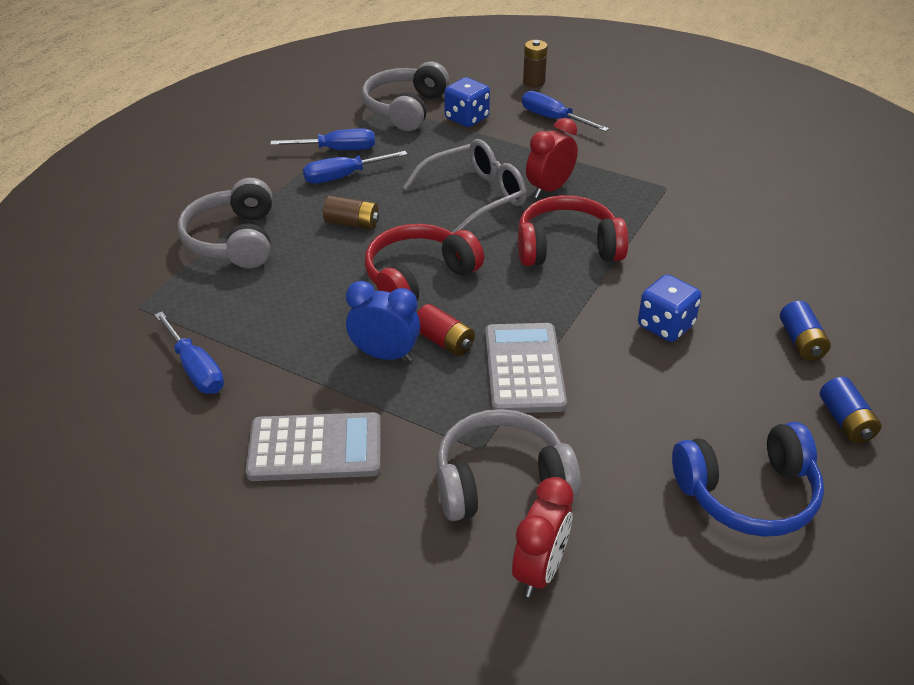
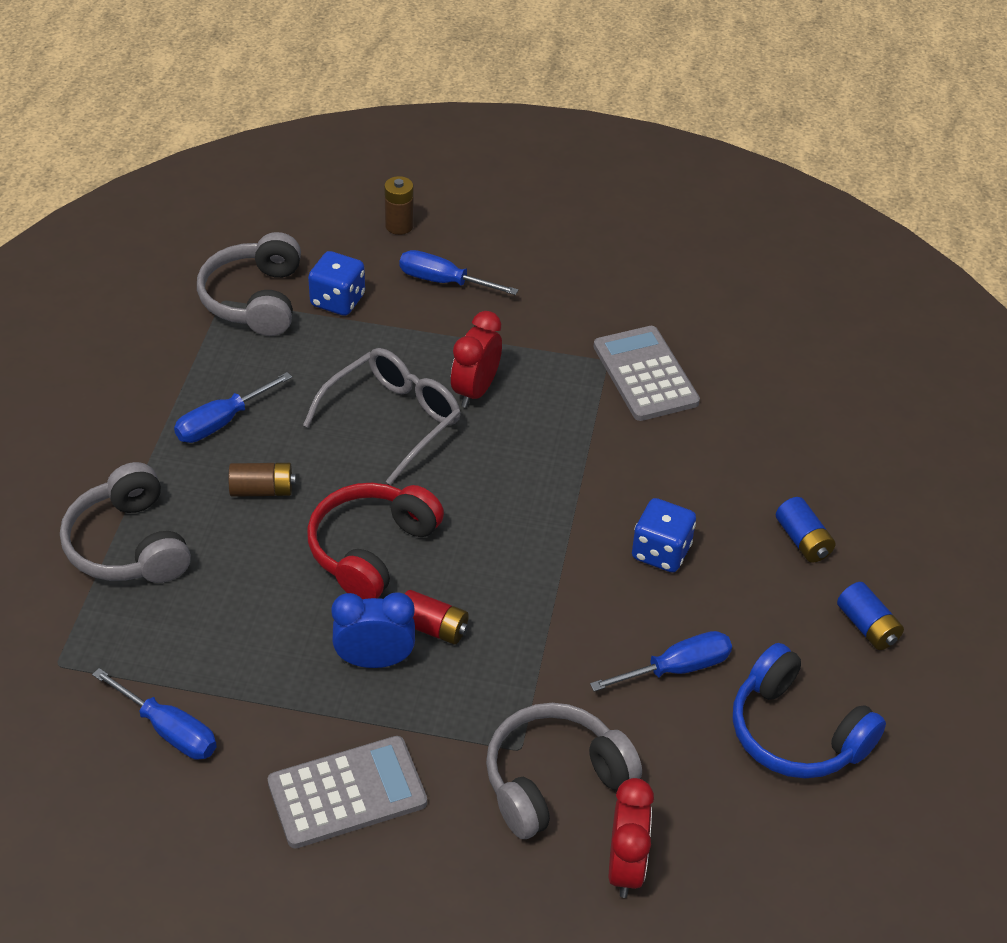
camera: 20 degrees left, 5 degrees up
(337, 150) = (195, 382): blue screwdriver -> blue screwdriver (676, 669)
(524, 369) = (531, 642): grey calculator -> grey calculator (645, 374)
(567, 247) = (523, 470): red headphones -> none
(748, 494) = (796, 732): blue headphones -> blue headphones turned 75 degrees clockwise

